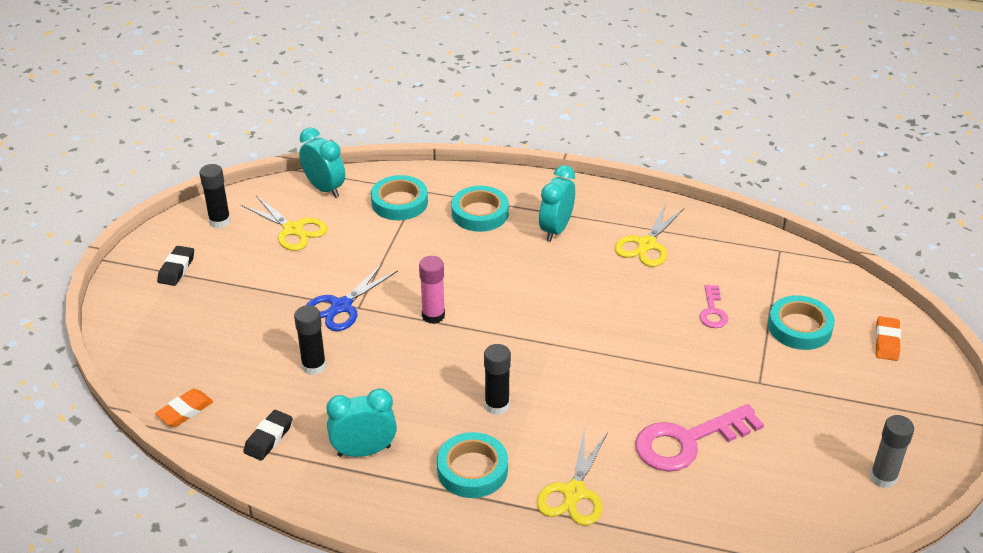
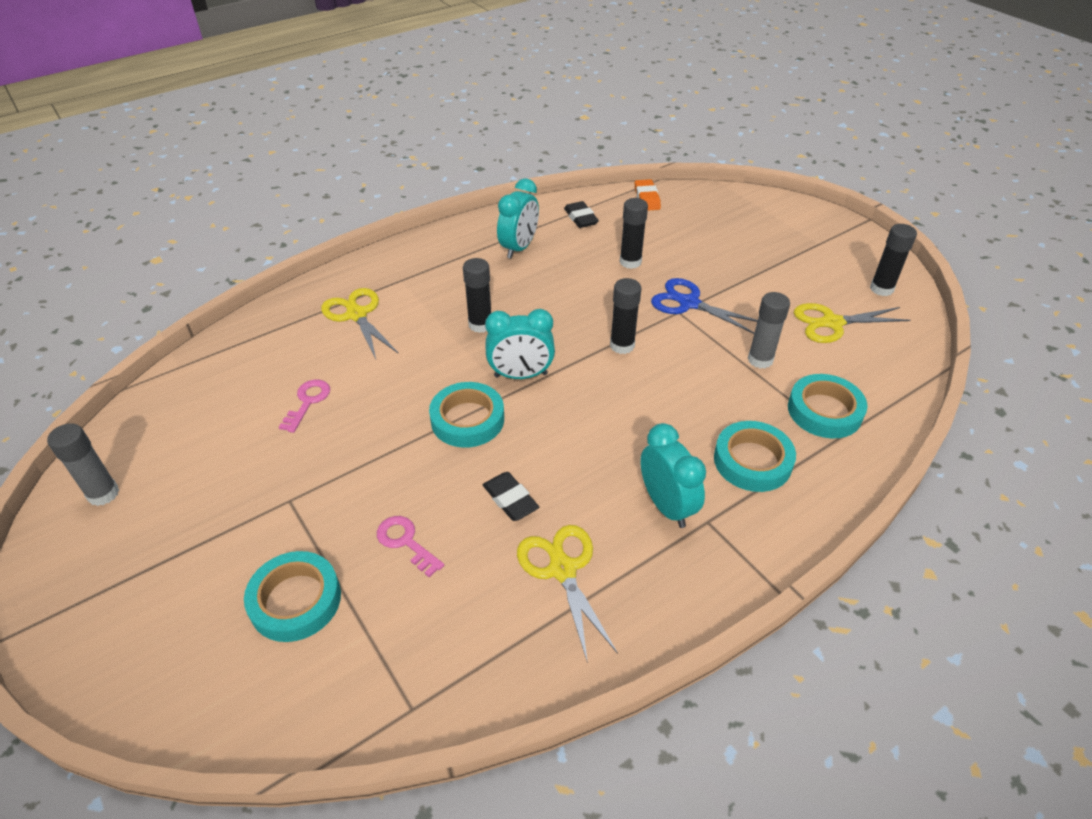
camera: 130 degrees right, 5 degrees up
(176, 269) = (824, 245): black eraser -> black eraser (510, 500)
(325, 188) = (893, 372): turquoise clock -> turquoise clock (520, 375)
(341, 306) = (688, 303): blue scissors -> blue scissors turned 45 degrees counterclockwise
(375, 246) = (760, 360): none -> grey glue stick
(433, 315) = (622, 345): pink glue stick -> black glue stick
(472, 470) = (440, 282): turquoise tape -> turquoise tape (467, 419)
(688, 441) = (307, 402): pink key -> pink key, size x0.51
(886, 342) = (175, 667): orange eraser -> none

